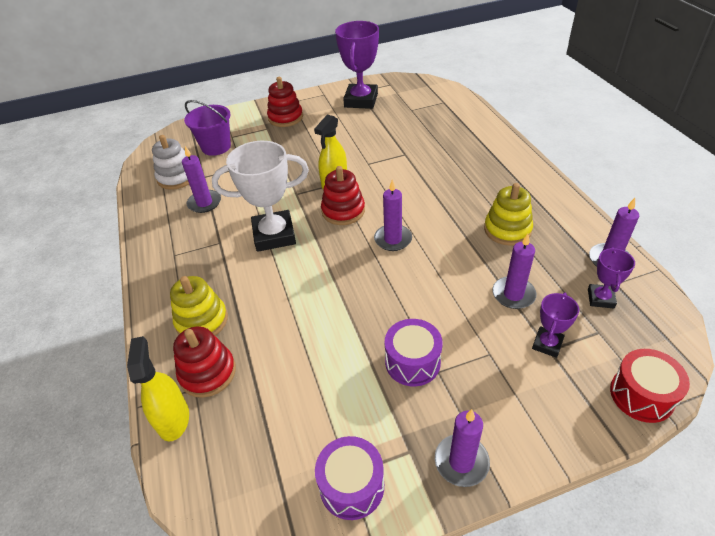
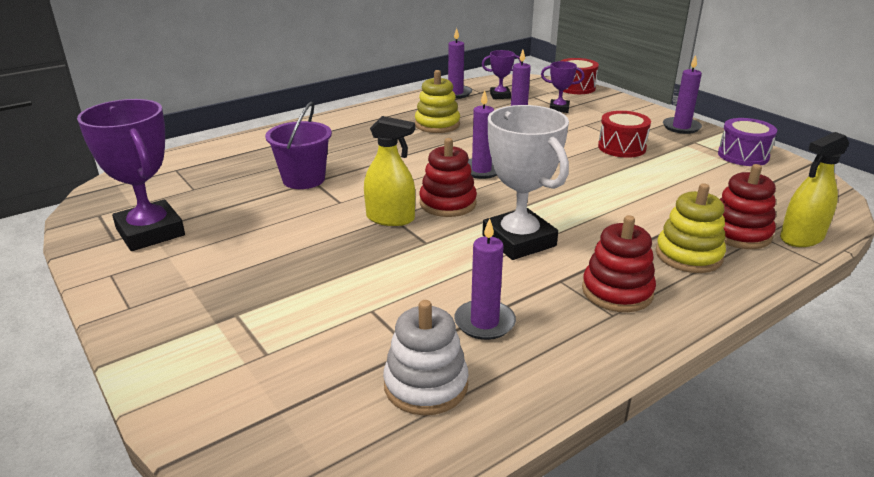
camera: 110 degrees left, 15 degrees down
(216, 147) = (308, 364): purple bucket -> purple bucket (303, 179)
(285, 118) = (197, 300): red stacking toy -> red stacking toy (617, 291)
(361, 100) = (150, 232): purple trophy -> purple trophy turned 60 degrees clockwise
(412, 362) = (621, 147): purple drum -> red drum

